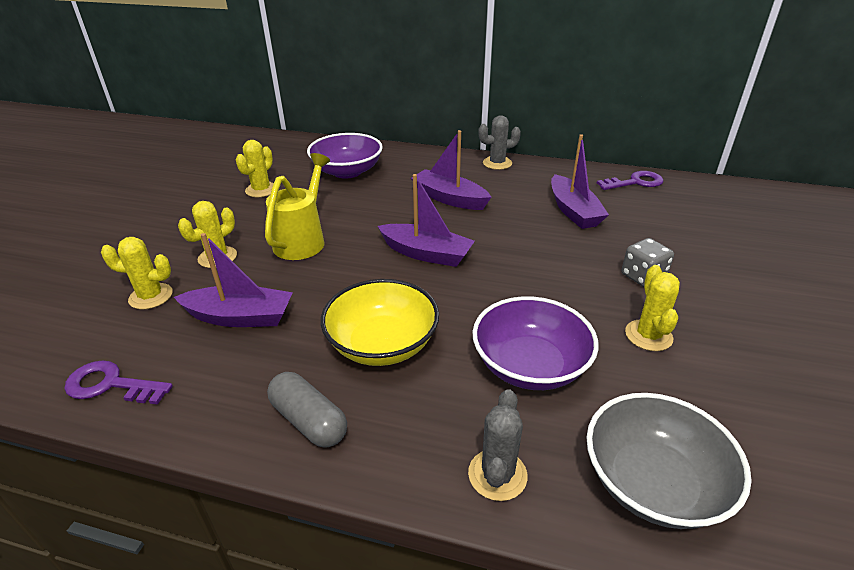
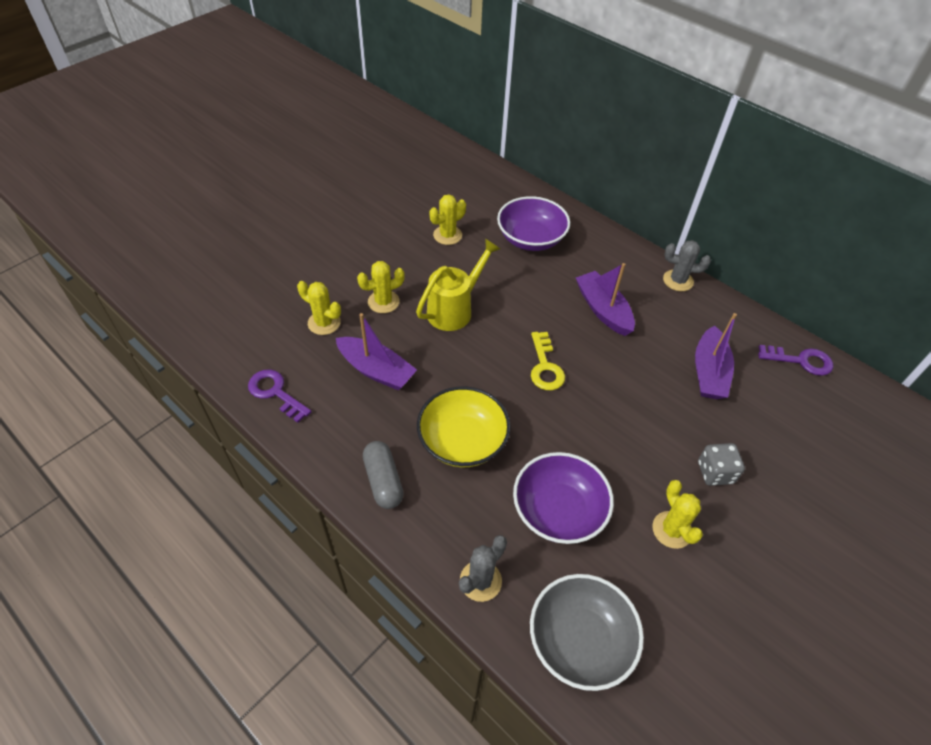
camera: 25 degrees right, 15 degrees up
(426, 254) = (545, 366): purple boat -> yellow key
(648, 335) = (672, 530): yellow cactus -> yellow cactus turned 45 degrees counterclockwise

